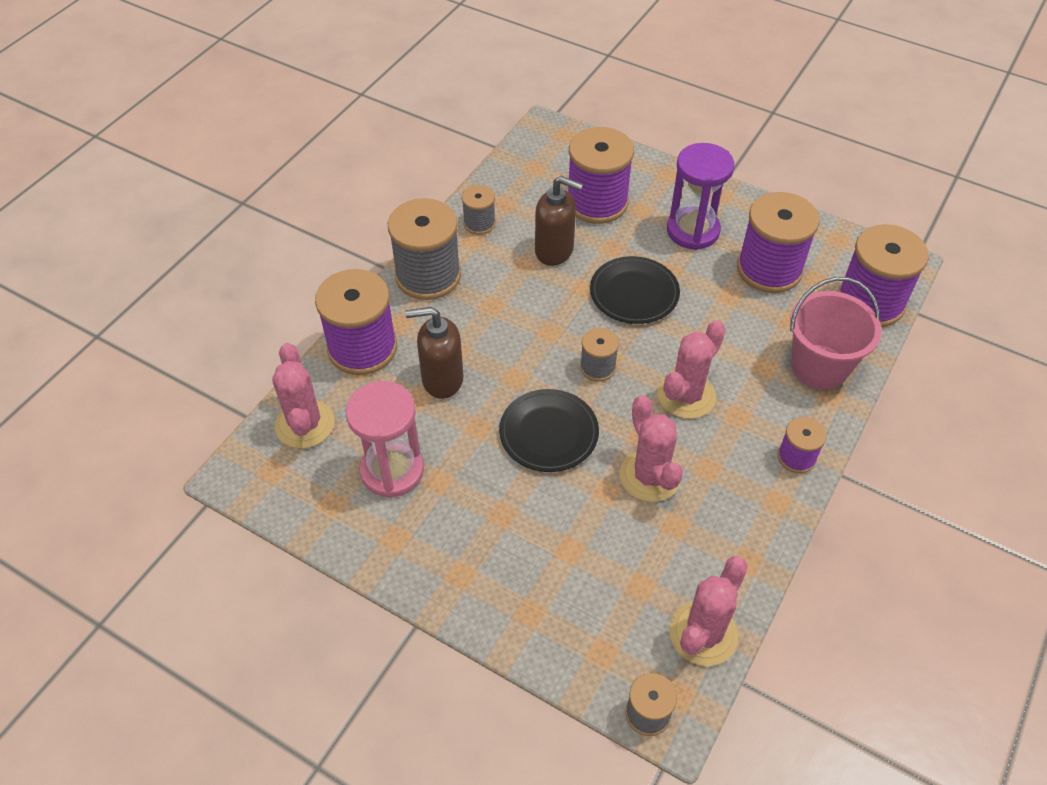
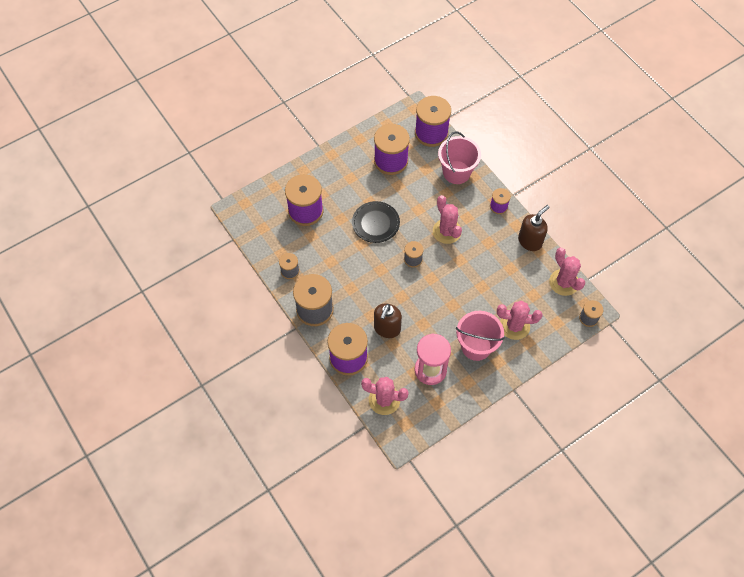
camera: 65 degrees left, 10 degrees up
(475, 526) = (476, 346): none -> pink bucket
(548, 433) = (440, 296): black plate -> none
(554, 251) = (329, 245): brown soap dispenser -> brown soap dispenser (530, 241)
(650, 476) = (482, 266): pink cactus -> pink cactus (514, 326)
(693, 231) = (349, 179): purple hourglass -> none

